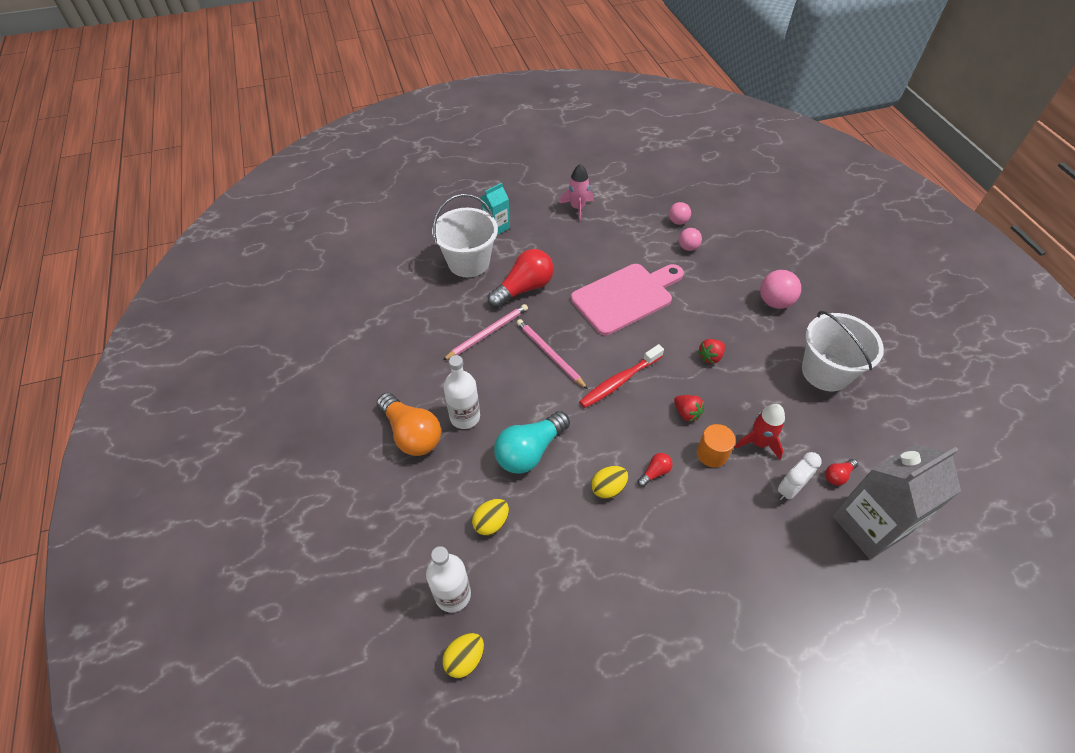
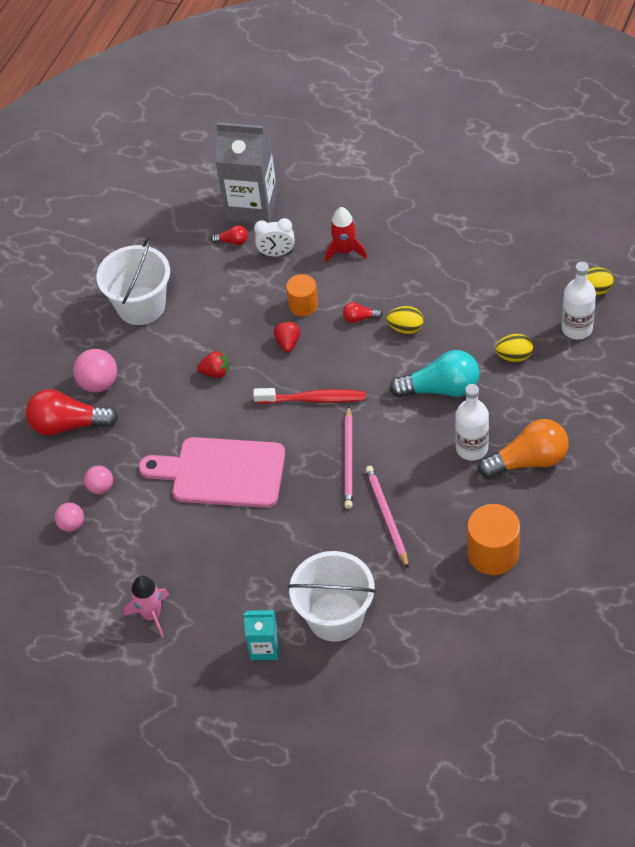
camera: 135 degrees left, 0 degrees up
(392, 352) = (493, 553): none -> orange cylinder
(411, 434) = (528, 461): orange light bulb -> orange light bulb turned 75 degrees clockwise
(487, 333) = (387, 517): pink pencil -> pink pencil turned 75 degrees clockwise
(524, 288) = (308, 545): red light bulb -> red light bulb (68, 425)
(758, 442) = (260, 292): red rocket -> red rocket (345, 251)

